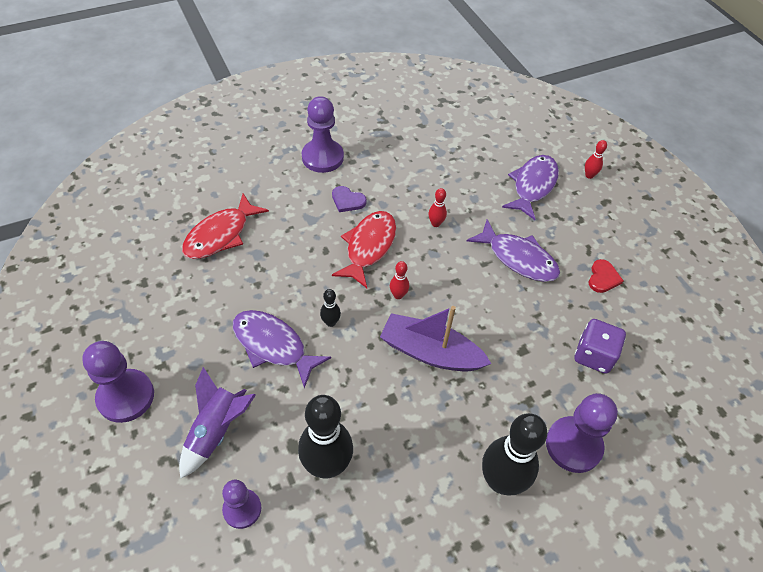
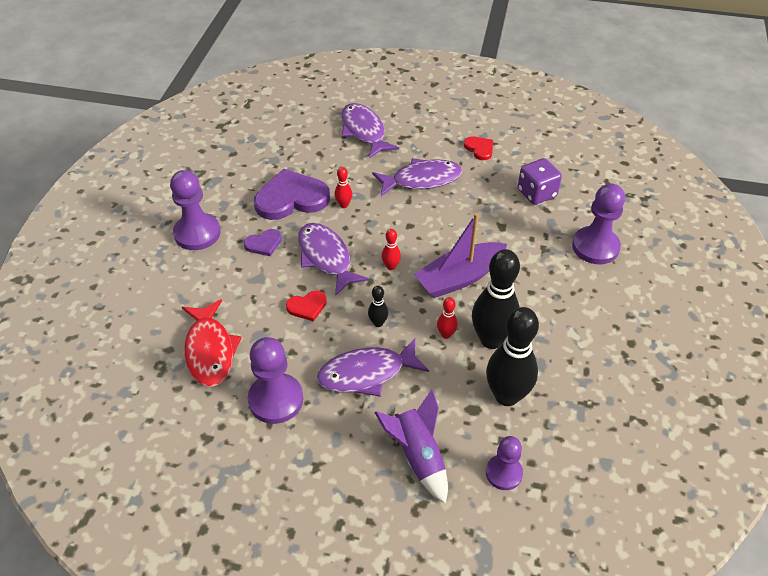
camera: 50 degrees left, 5 degrees down
(126, 397) = (326, 511): purple pawn -> purple pawn (276, 400)
(308, 266) = (307, 306): none -> red heart
(368, 247) = (326, 257): red fish -> purple fish
(410, 187) = (291, 198): none -> purple heart
(501, 481) = (594, 301): black bowling pin -> black bowling pin (491, 339)
(589, 175) = (385, 98): red bowling pin -> red bowling pin (446, 334)

